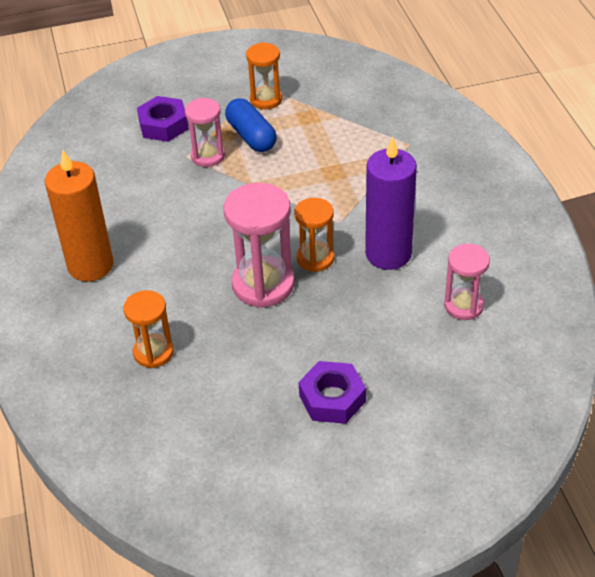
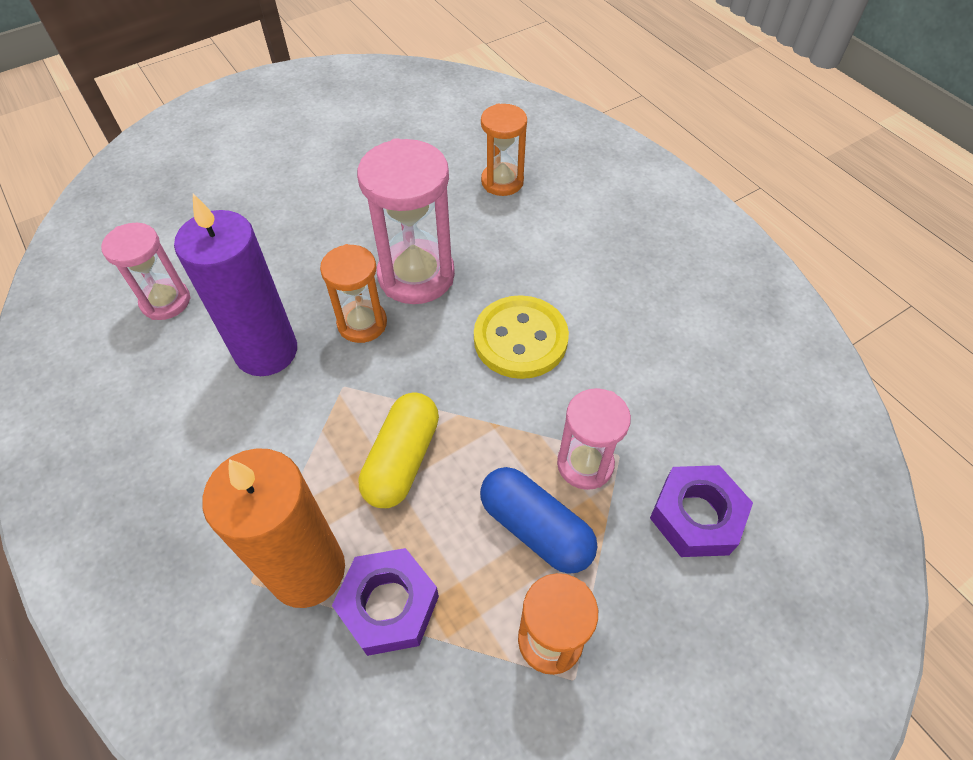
camera: 160 degrees right, 10 degrees up
(90, 265) = (632, 254): orange candle -> orange candle (307, 570)
(208, 226) = (520, 339): none -> yellow button
(313, 178) = (402, 460): none -> yellow capsule
(332, 398) = (306, 178): purple nut -> purple nut (388, 605)

